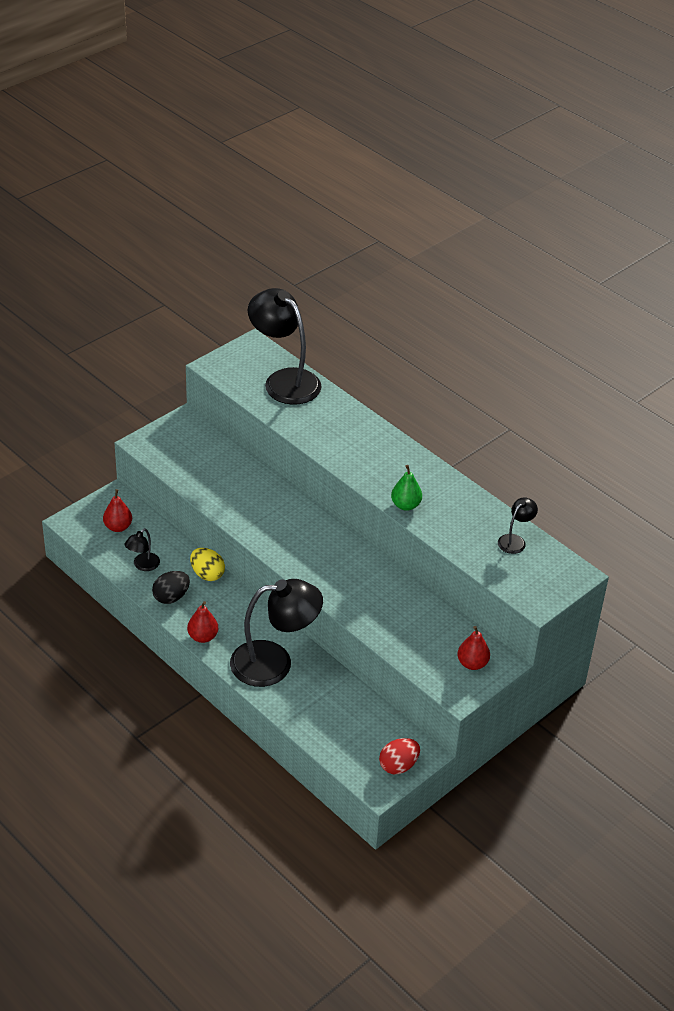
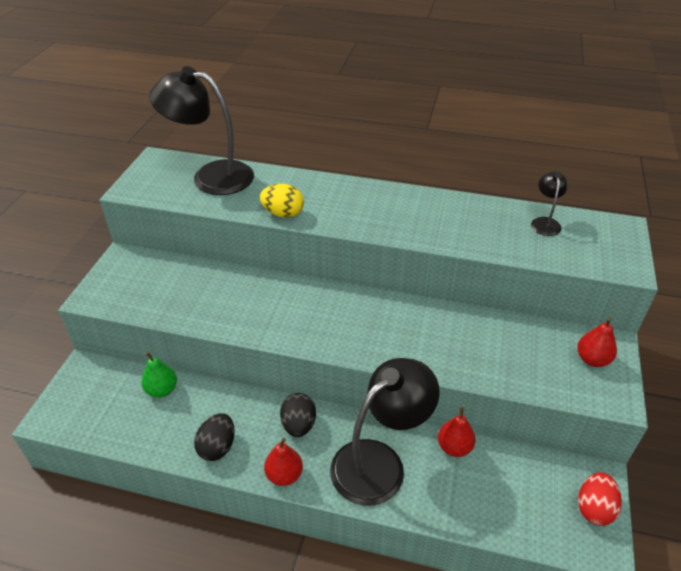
camera: 30 degrees left, 0 degrees up
(118, 527) = (107, 398): red pear -> red pear (454, 447)
(143, 565) = (162, 427): black lamp -> none
(207, 574) = (238, 401): yellow egg -> yellow egg (283, 213)
(238, 611) = (298, 425): none -> black egg
(405, 505) = (424, 234): green pear -> green pear (162, 390)

